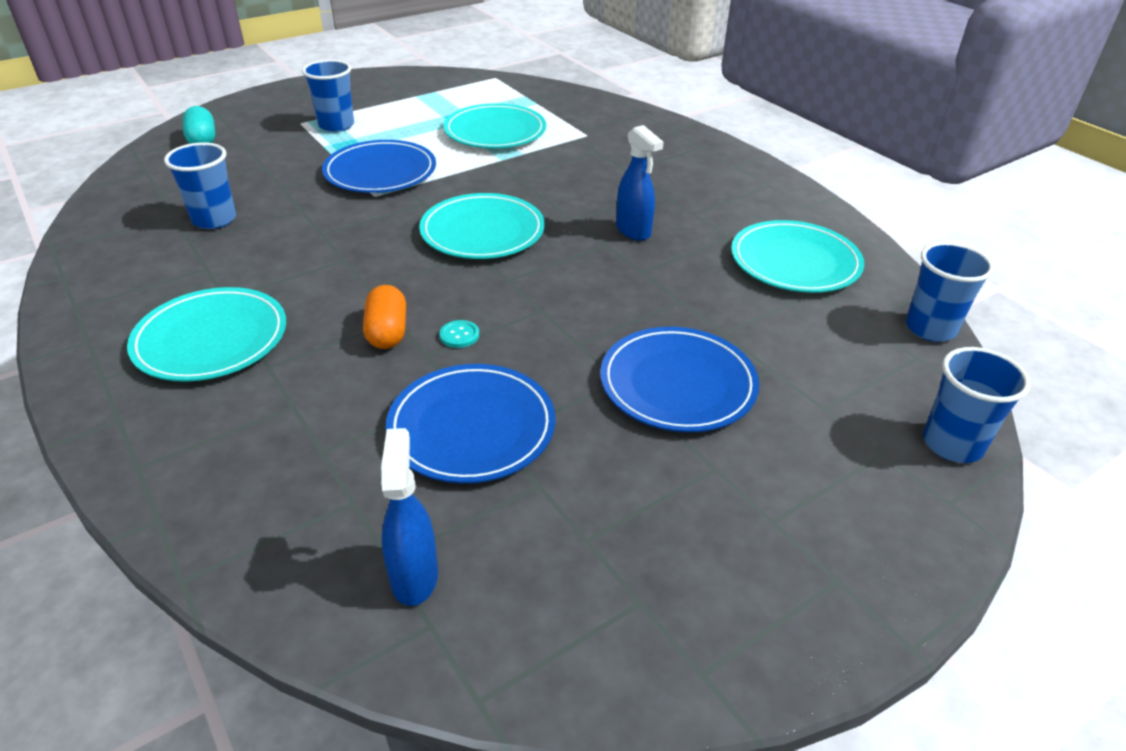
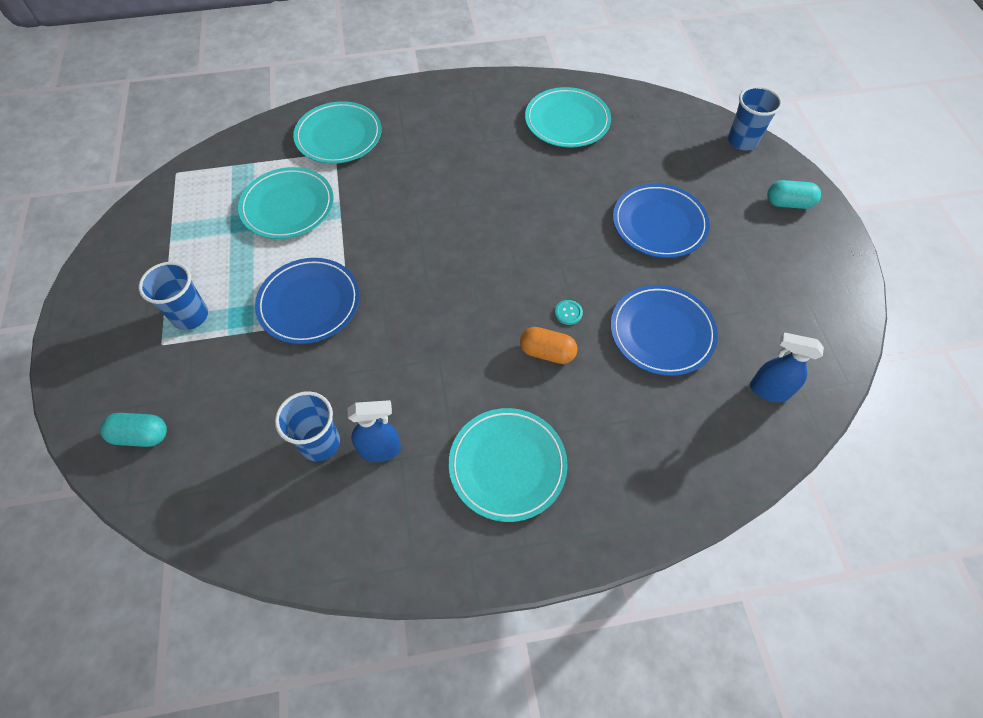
camera: 65 degrees left, 20 degrees up
(482, 232) = (445, 263): turquoise plate -> turquoise plate (339, 136)
(633, 231) = (491, 180): blue spray bottle -> blue spray bottle (380, 450)
(860, 534) = (788, 203): none -> turquoise capsule
(930, 328) = (654, 100): blue cup -> none

